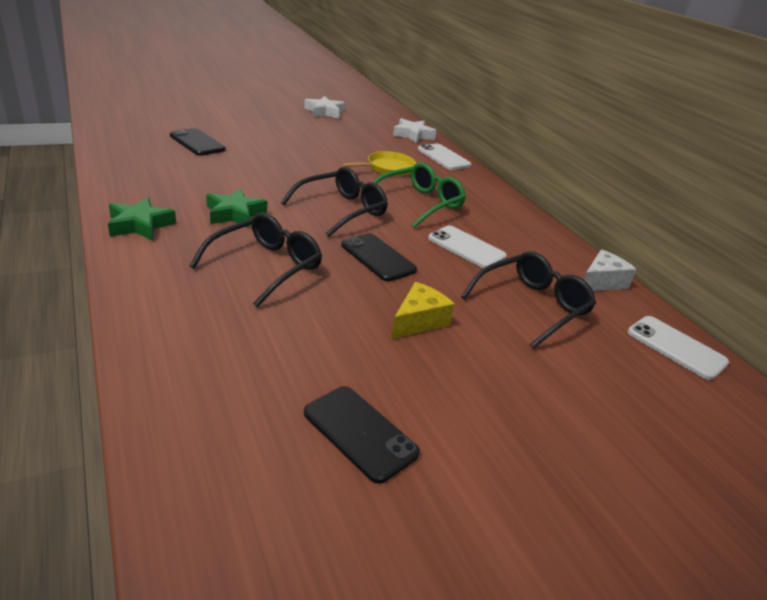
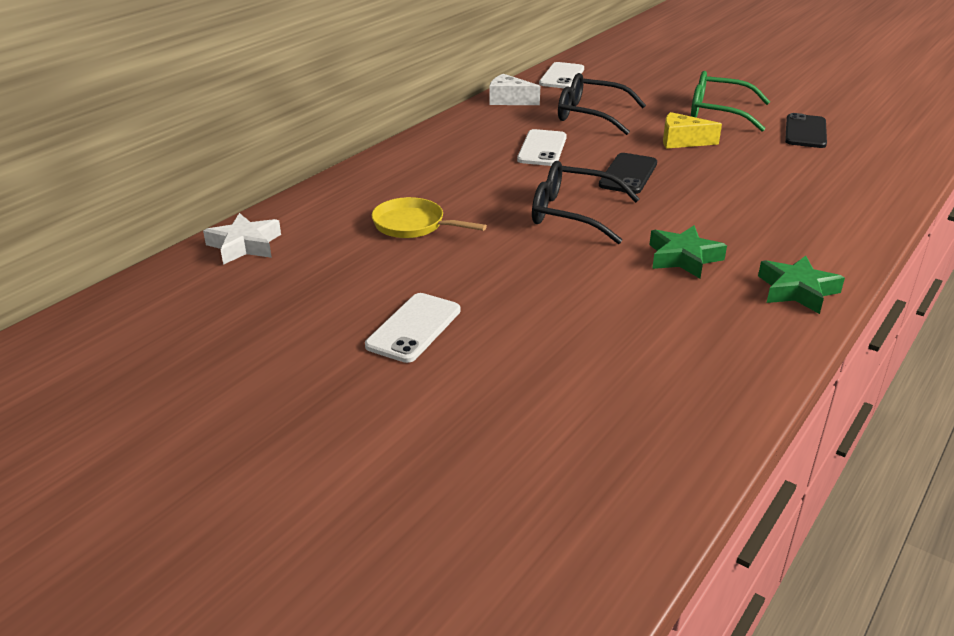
camera: 115 degrees left, 0 degrees up
(197, 142) = (557, 382): black phone -> none
(266, 266) = (730, 208): black glasses -> none
(324, 112) = (224, 349): white star -> none
(420, 203) = (484, 185): green glasses -> green glasses (718, 112)
(444, 157) = (312, 205): white phone -> white phone (414, 328)

